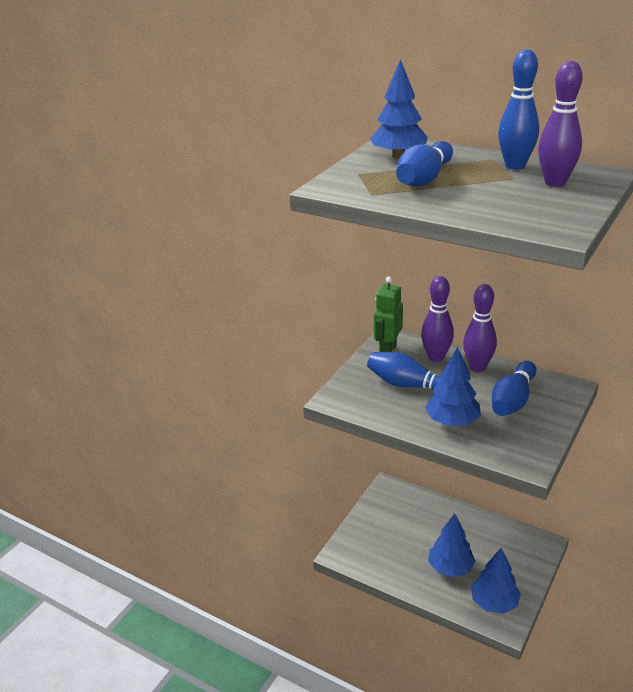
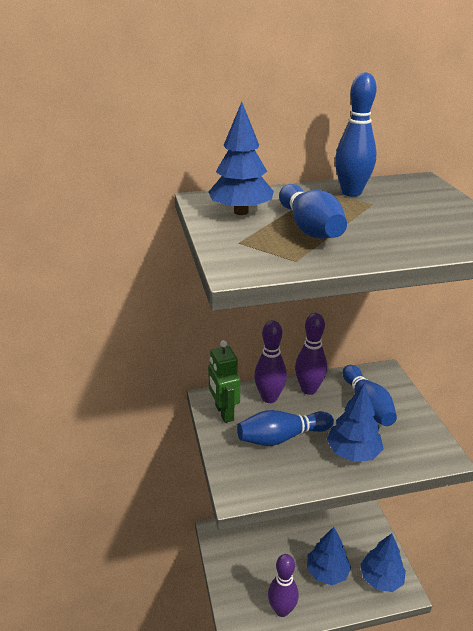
camera: 45 degrees left, 0 degrees up
(555, 183) = (408, 198): purple bowling pin -> purple bowling pin (282, 609)

